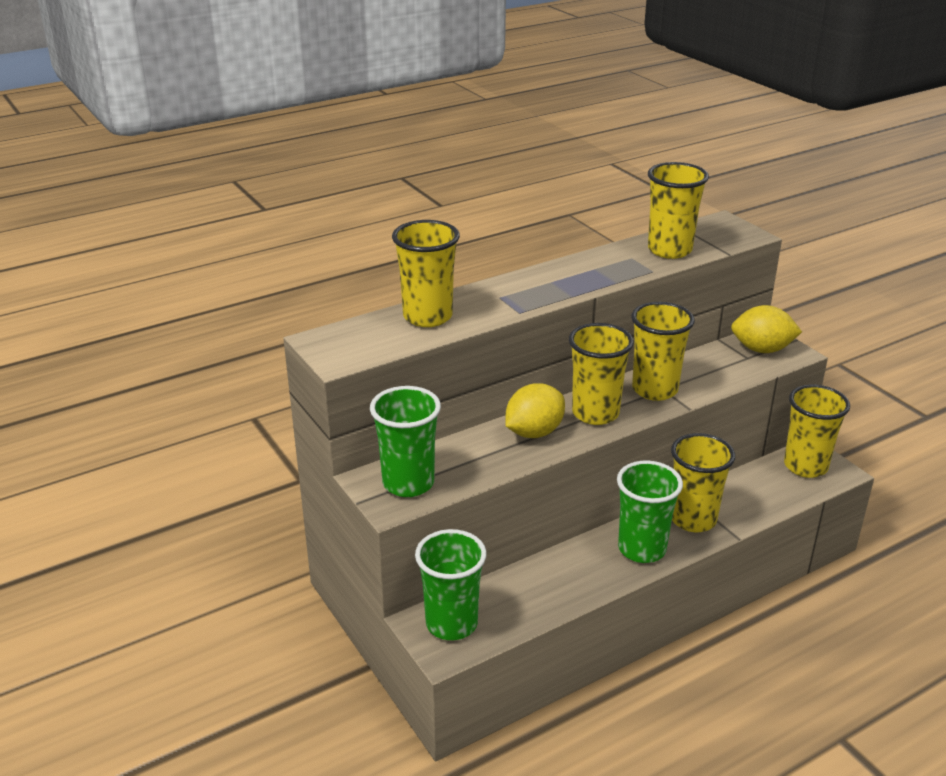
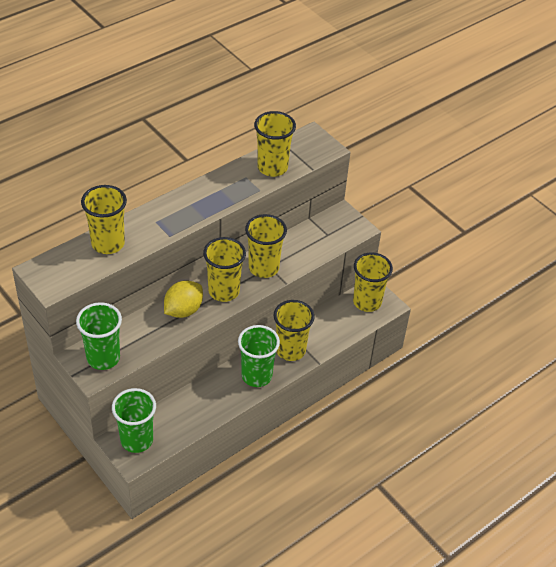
camera: 10 degrees left, 15 degrees up
(762, 349) = (337, 227): yellow lemon -> none

